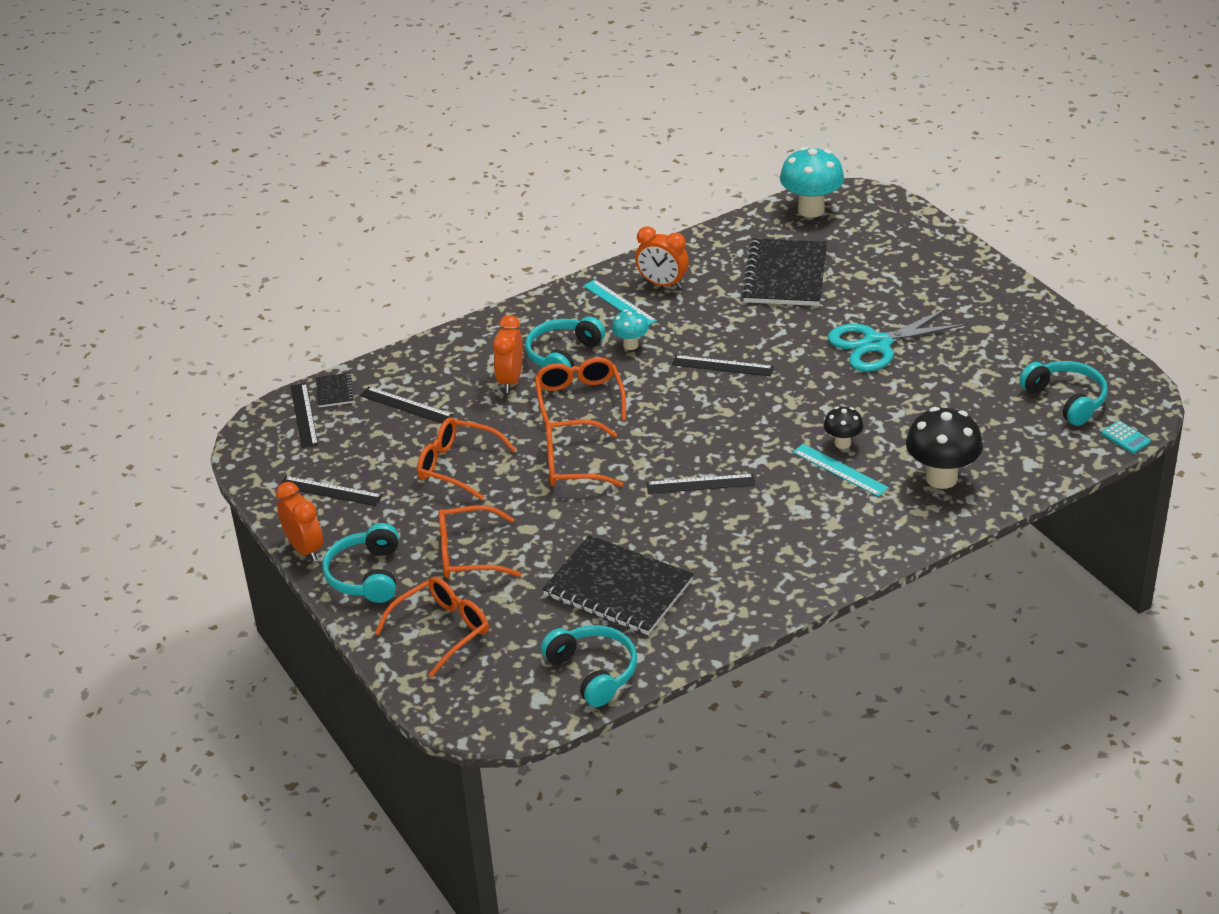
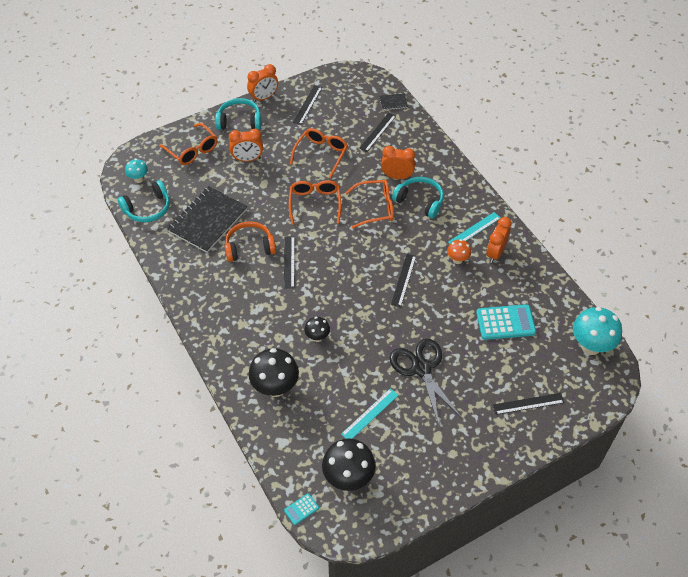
camera: 90 degrees right, 15 degrees up
(304, 415) = (373, 91): black ruler -> black ruler (528, 403)
(467, 554) = (247, 159): orange glasses -> orange clock
(631, 345) = (429, 234): turquoise mushroom -> turquoise mushroom (138, 179)
(674, 531) = (249, 247): none -> orange headphones
(678, 317) = (457, 260): none -> orange mushroom
(785, 275) = (505, 322): black notebook -> turquoise calculator
(840, 470) = (291, 333): turquoise ruler -> turquoise ruler (370, 414)
(877, 344) = (421, 368): turquoise scissors -> black scissors
(1066, 400) = (348, 478): turquoise headphones -> black mushroom

